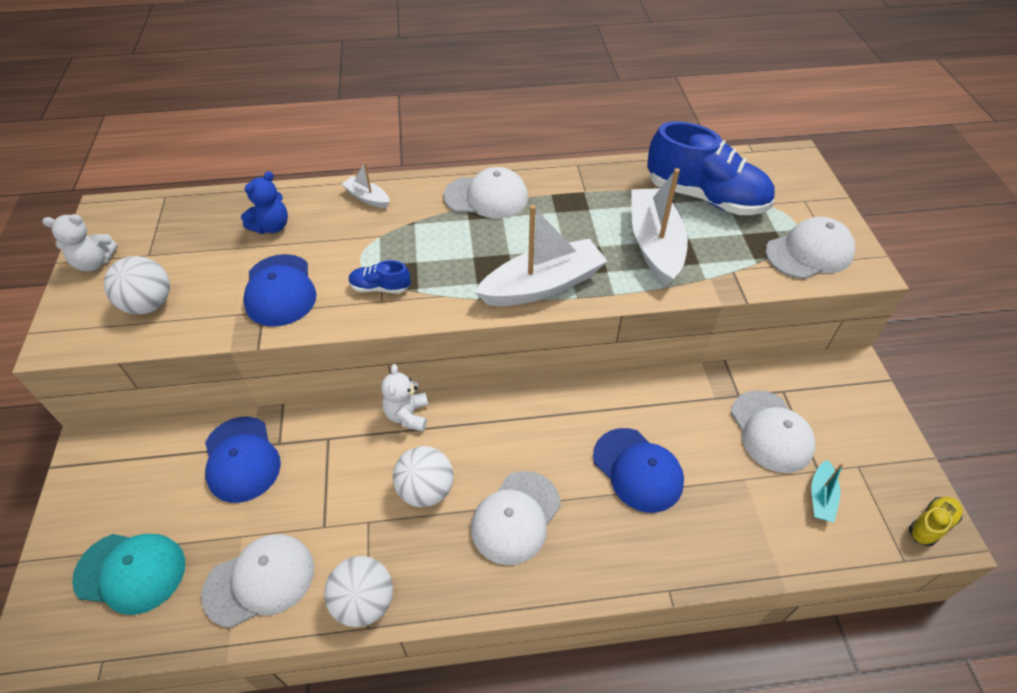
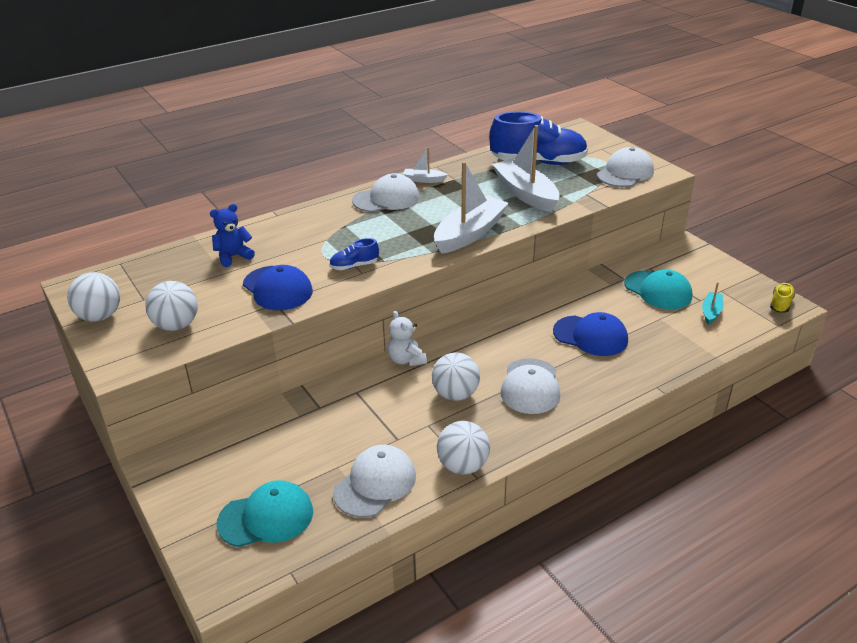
camera: 25 degrees left, 15 degrees down
(94, 263) = (100, 316): white teddy bear -> white ball
(241, 459) = (297, 426): blue cap -> none
(271, 227) = (233, 256): blue teddy bear -> blue teddy bear turned 135 degrees counterclockwise
(367, 198) = (295, 221): white boat -> white boat (424, 180)
(771, 431) = (658, 290): white cap -> turquoise cap
(821, 497) = (711, 312): turquoise boat -> turquoise boat turned 150 degrees counterclockwise

